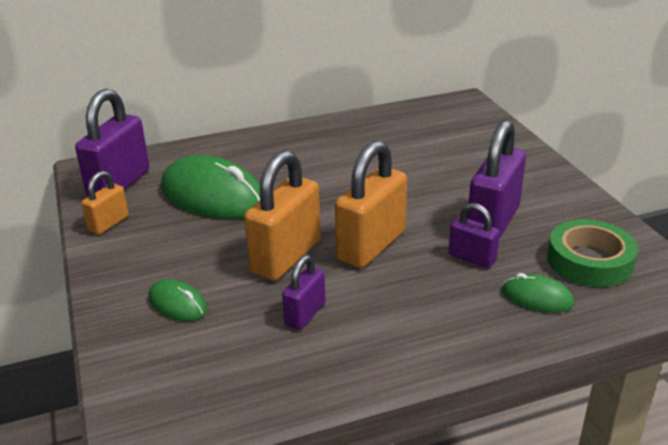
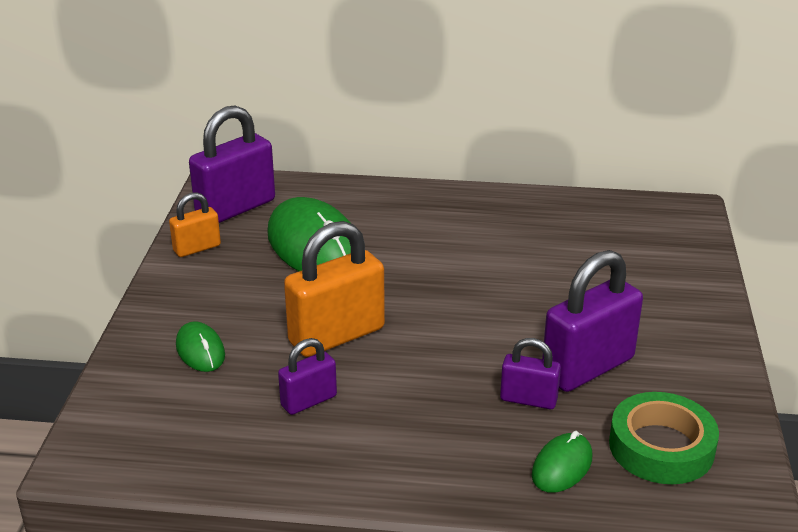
camera: 25 degrees right, 0 degrees up
(371, 245) = (432, 351): orange padlock -> none
(472, 258) = (528, 399): purple padlock -> purple padlock turned 45 degrees counterclockwise
(537, 297) = (562, 466): green mouse -> green mouse turned 75 degrees clockwise

